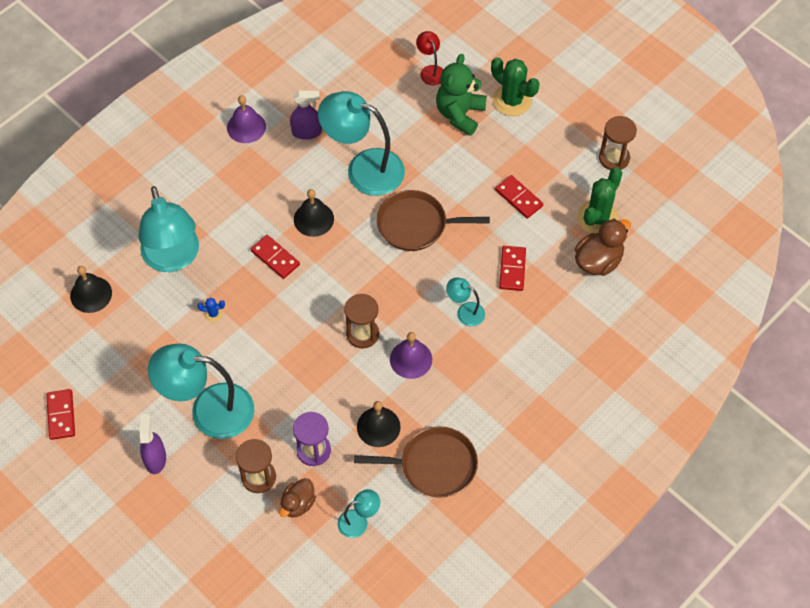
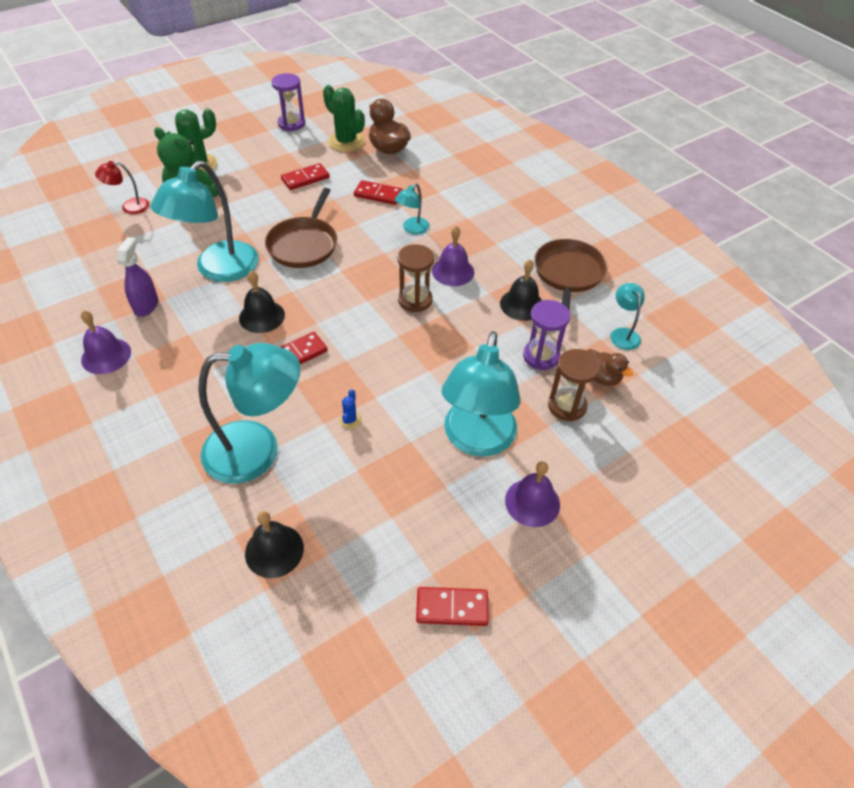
camera: 80 degrees left, 10 degrees down
(155, 459) = (532, 502): purple spray bottle -> purple bell
(614, 158) = (291, 123): brown hourglass -> purple hourglass

